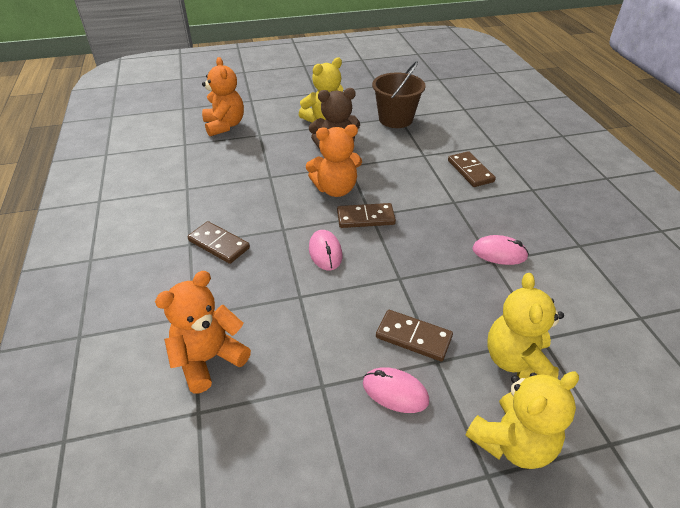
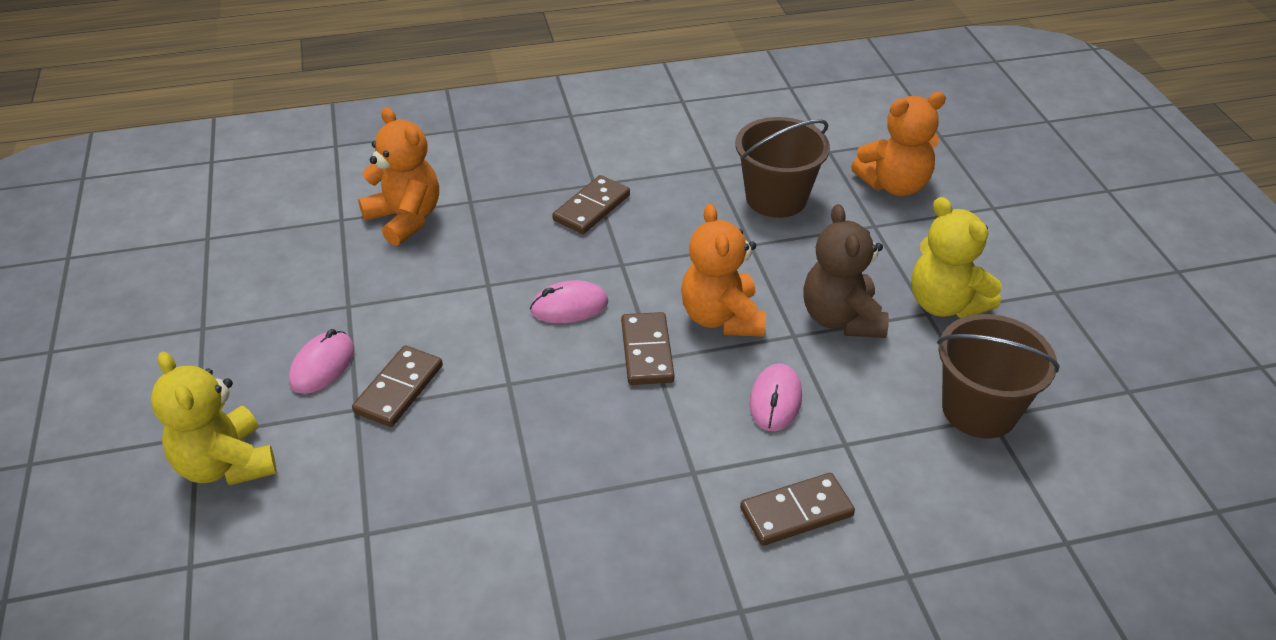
camera: 90 degrees right, 0 degrees up
(227, 165) = (776, 198): none -> brown bucket
(499, 253) = (552, 515): pink mouse -> pink mouse (775, 400)
(517, 361) = (335, 493): yellow teddy bear -> none

